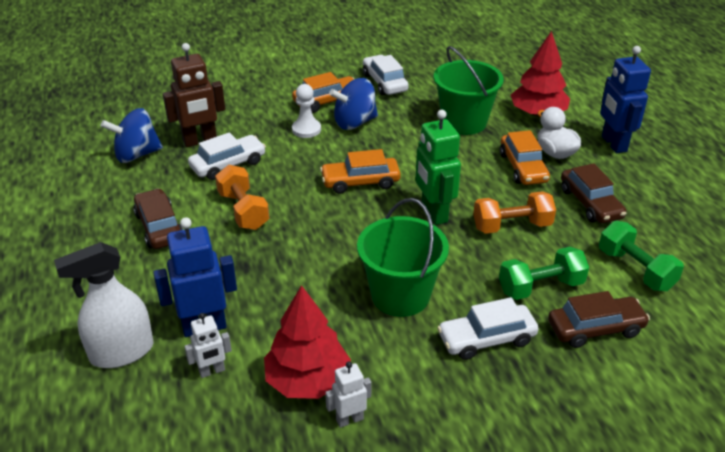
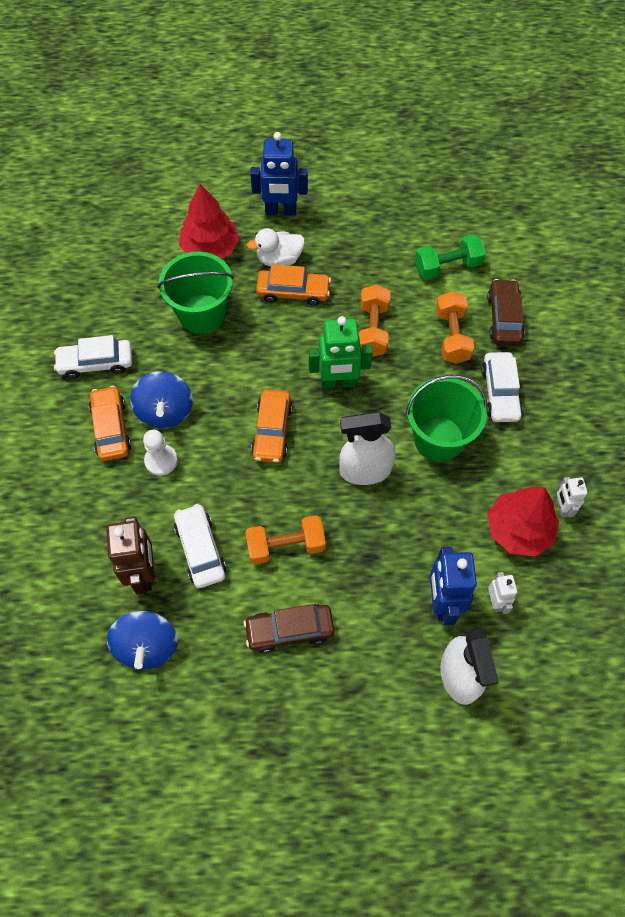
camera: 75 degrees left, 25 degrees up
(340, 247) = (365, 470): none -> white spray bottle
(540, 287) = (452, 336): green dumbbell -> orange dumbbell
(590, 203) = (359, 262): brown car -> none

